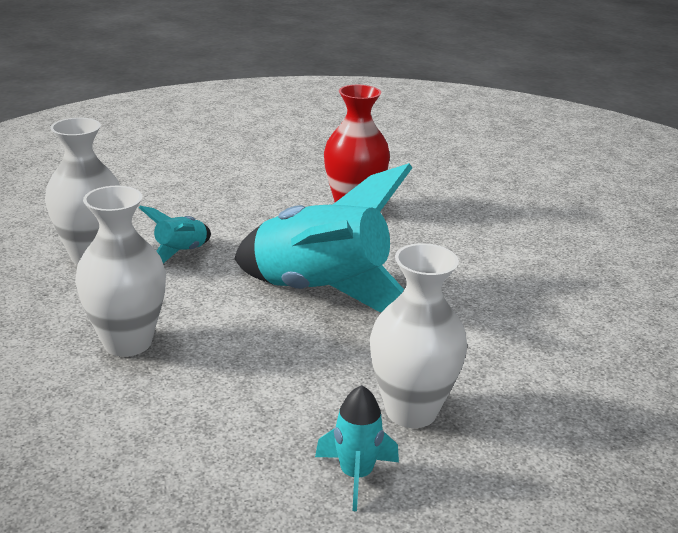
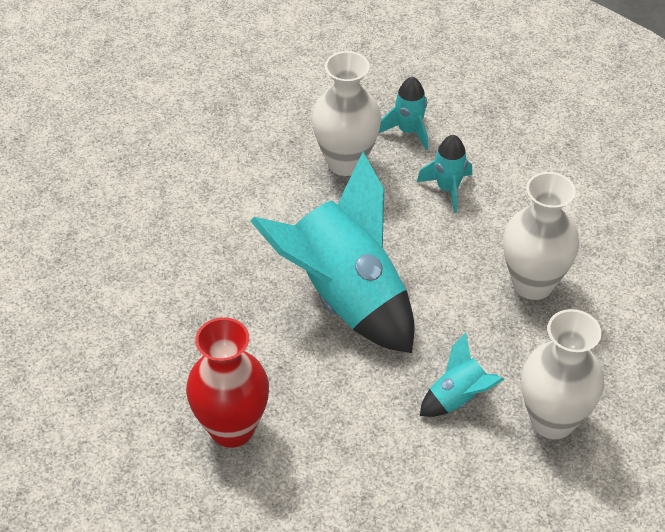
camera: 155 degrees left, 20 degrees up
(264, 413) = (447, 189): none -> turquoise rocket

